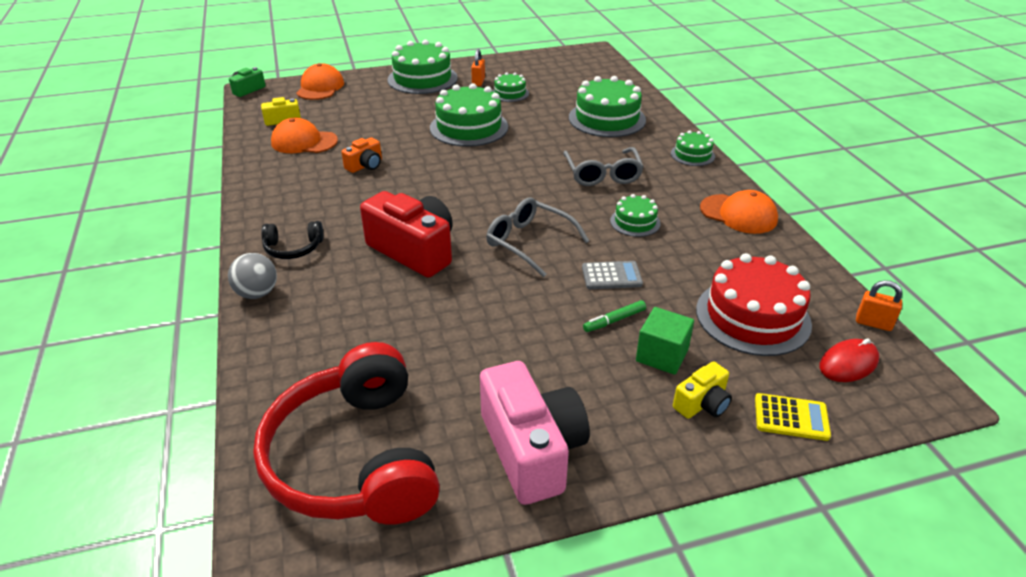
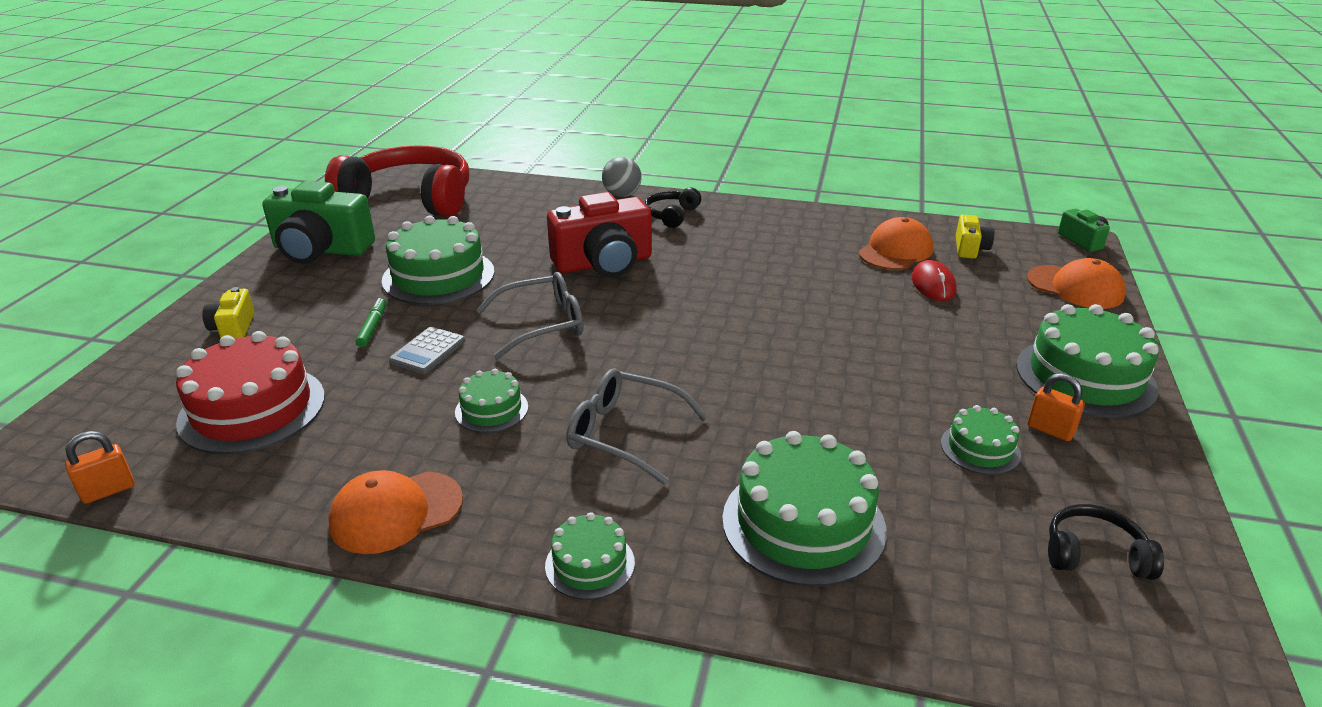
camera: 120 degrees right, 5 degrees down
(365, 165) = (804, 273): orange camera -> none
(469, 127) = (863, 368): green cake -> green cake (438, 276)
(532, 449) = (321, 250): pink camera -> green camera
(554, 69) = (1094, 555): none -> black headphones
(662, 355) = (301, 333): green cube -> none
(791, 417) = (150, 362): yellow calculator -> none
(848, 363) = (118, 432): red mouse -> red mouse (933, 284)

